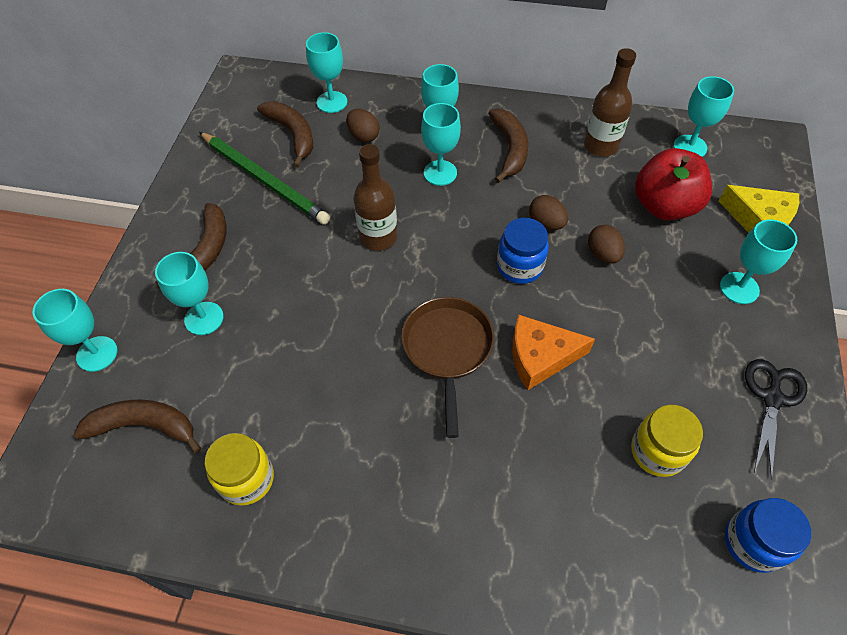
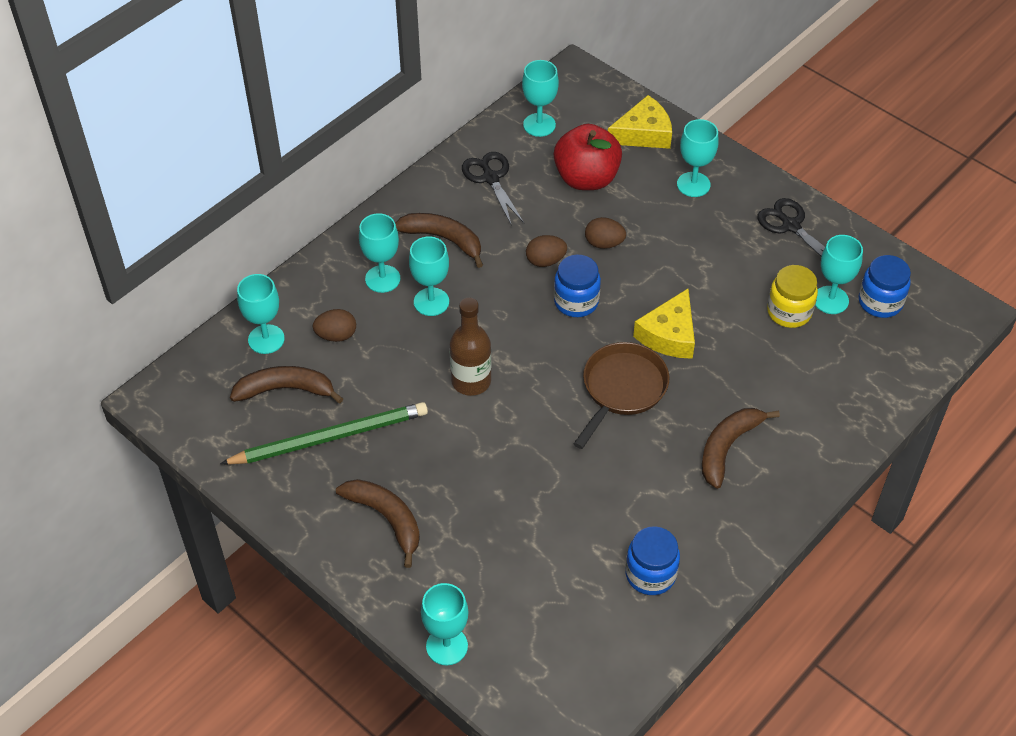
camera: 60 degrees left, 5 degrees down
(144, 426) = (552, 632): brown banana -> brown banana (727, 448)
(204, 318) = (466, 548): turquoise goblet -> turquoise goblet (830, 300)
(246, 479) = (650, 574): yellow jar -> blue jar
(447, 349) = (622, 389): brown pan -> brown pan turned 90 degrees clockwise
(540, 357) = (669, 335): orange cheese -> yellow cheese
(601, 146) = (491, 178): brown bottle -> black scissors

